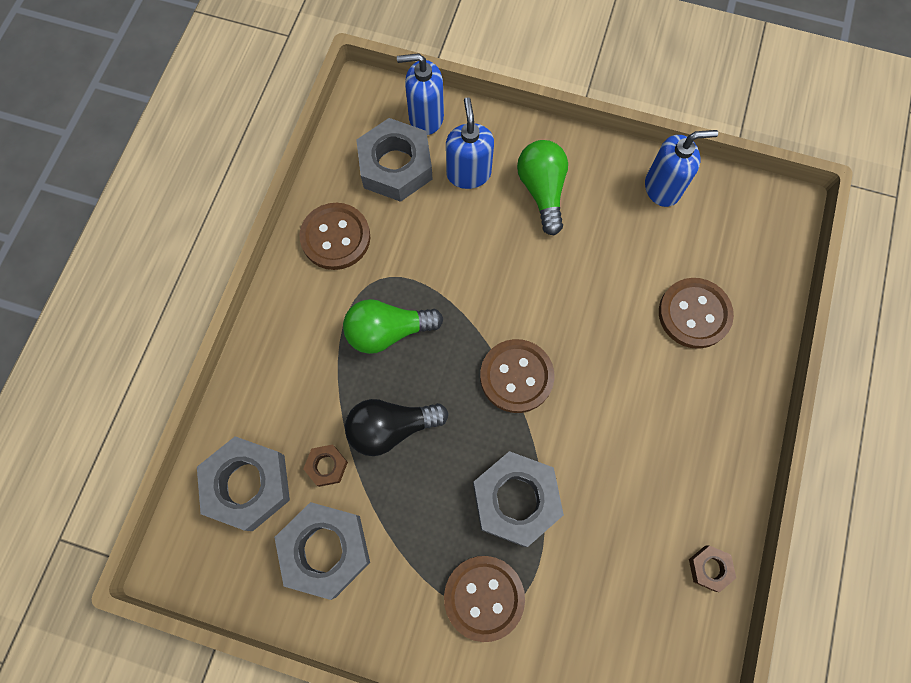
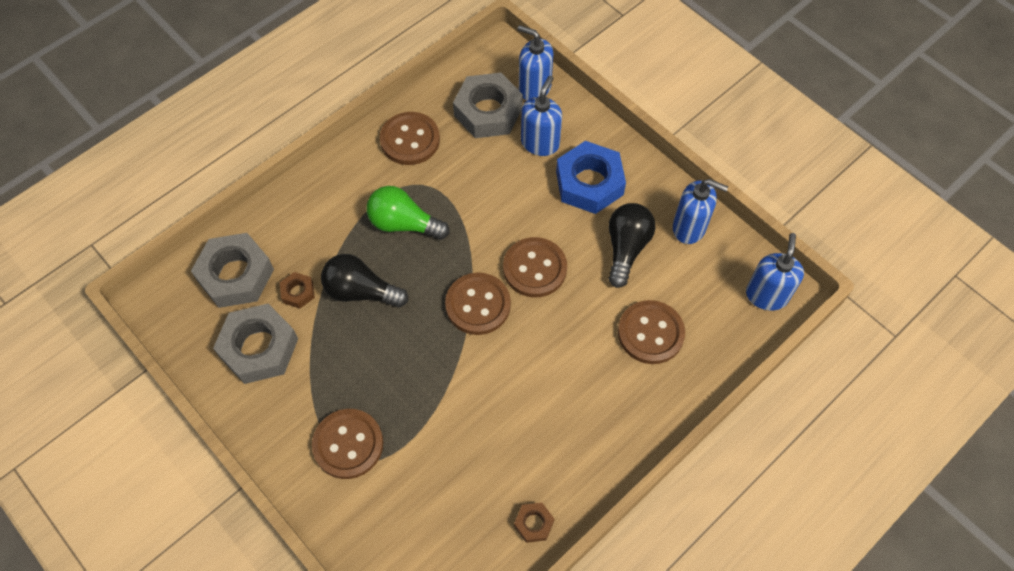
camera: 30 degrees right, 10 degrees down
(515, 500) = (418, 390): grey nut -> none
(542, 191) = (589, 183): green light bulb -> blue nut
(546, 308) = (535, 268): none -> brown button
(618, 240) = (626, 248): none -> black light bulb
(771, 218) = (766, 295): none -> blue soap dispenser

